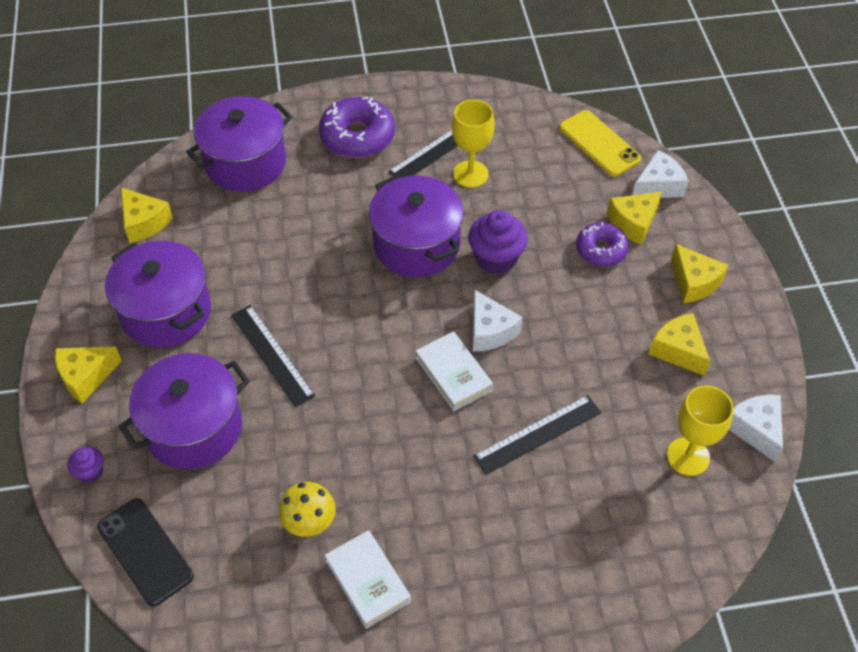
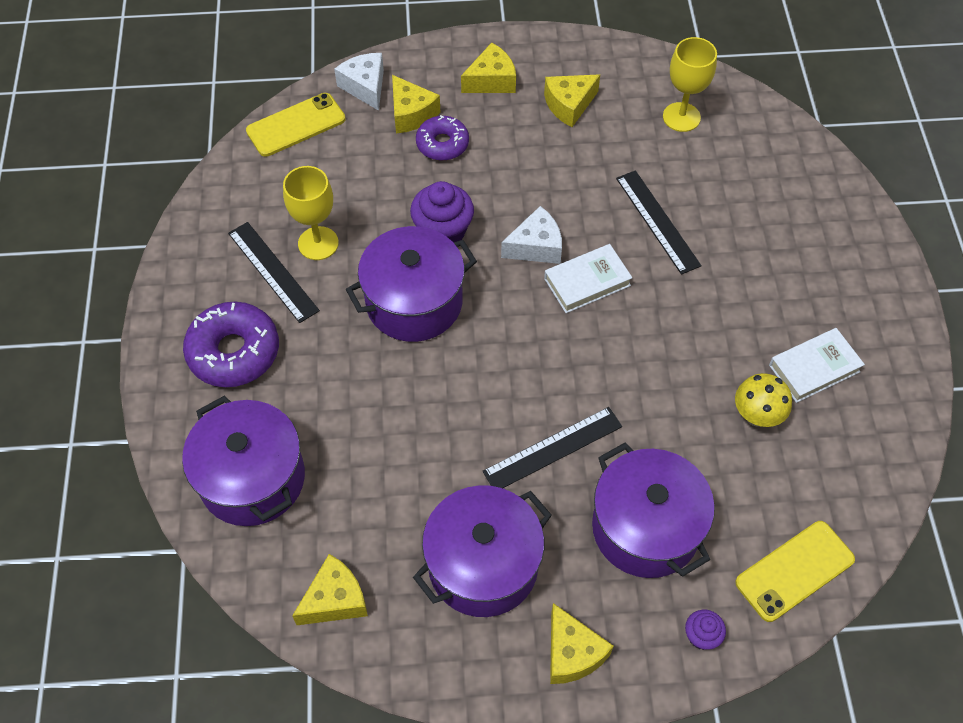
camera: 85 degrees left, 5 degrees up
(145, 551) = (794, 571): black phone -> yellow phone
(755, 429) = (654, 68): white cheese -> none

